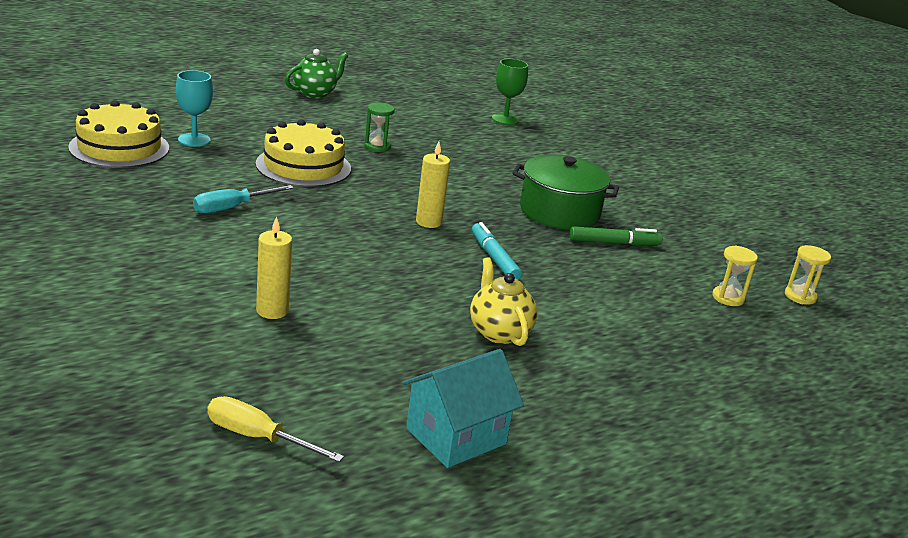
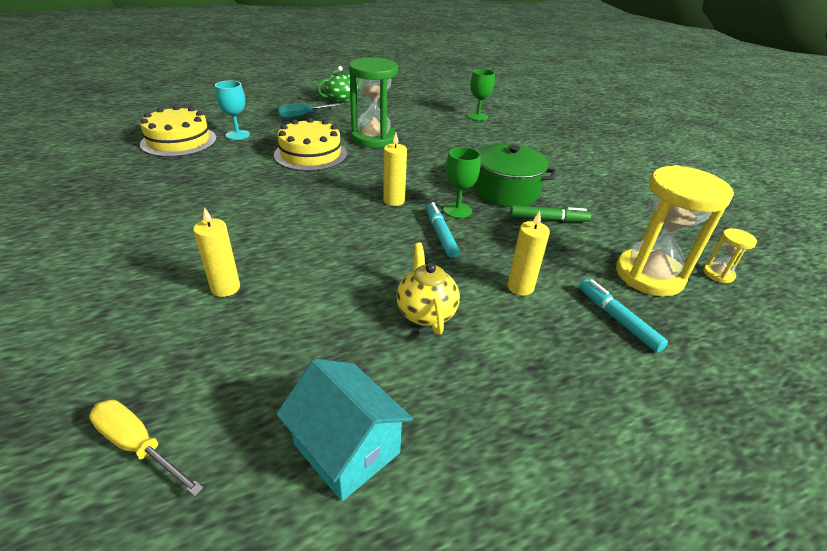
camera: 10 degrees right, 10 degrees up
(232, 208) = (239, 189): turquoise screwdriver -> turquoise screwdriver (303, 116)
(377, 146) = (373, 138): green hourglass -> green hourglass, size x2.24
(456, 436) = (347, 448): turquoise house -> turquoise house turned 75 degrees clockwise
(507, 233) = (457, 210): none -> green goblet
(593, 309) = (520, 287): none -> yellow candle
(697, 336) = (617, 319): none -> turquoise marker
(728, 298) = (649, 275): yellow hourglass -> yellow hourglass, size x2.24

